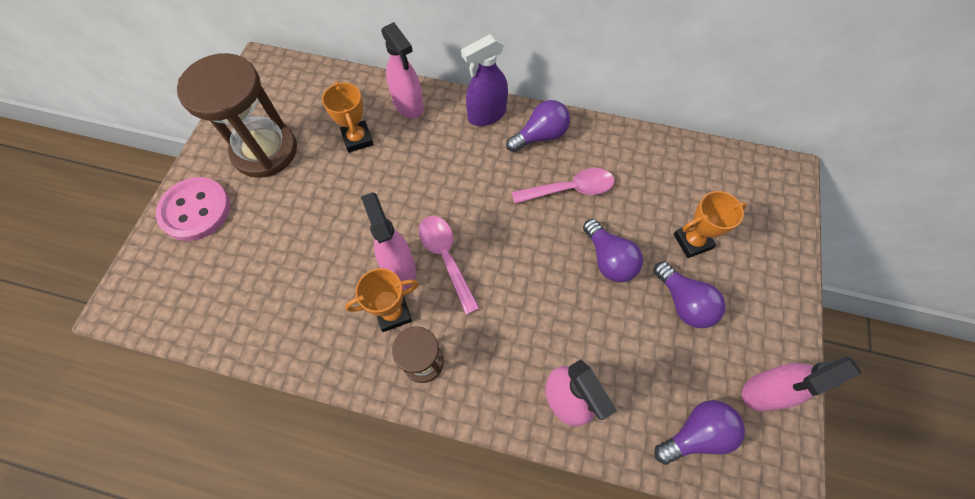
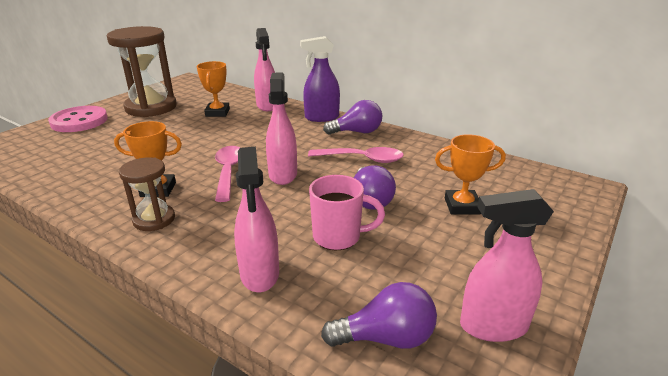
camera: 20 degrees right, 35 degrees down
(399, 268) = (187, 170): pink spray bottle -> pink spray bottle (283, 174)
(606, 326) = (338, 237): none -> pink mug
(683, 302) = (430, 240): purple light bulb -> none

